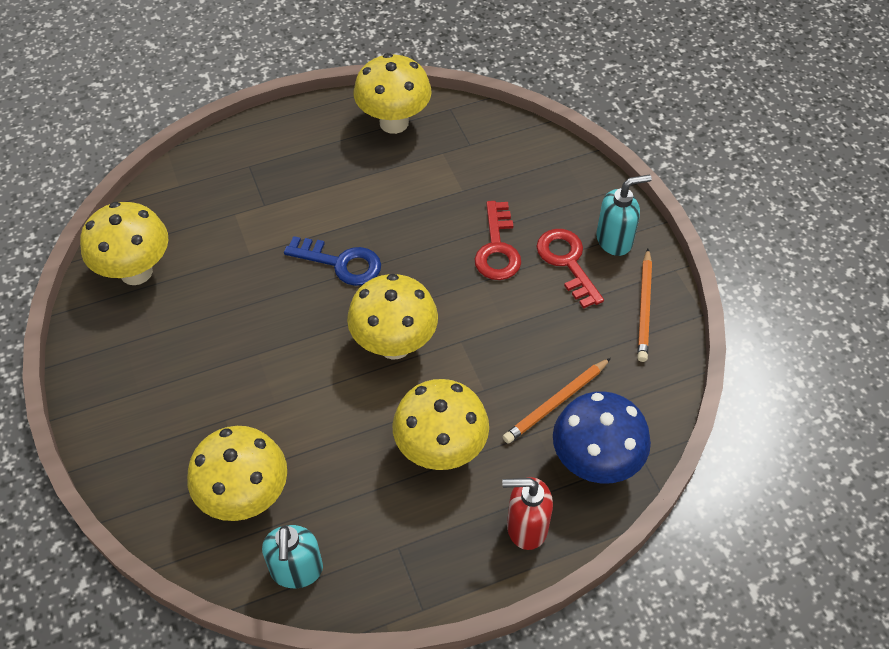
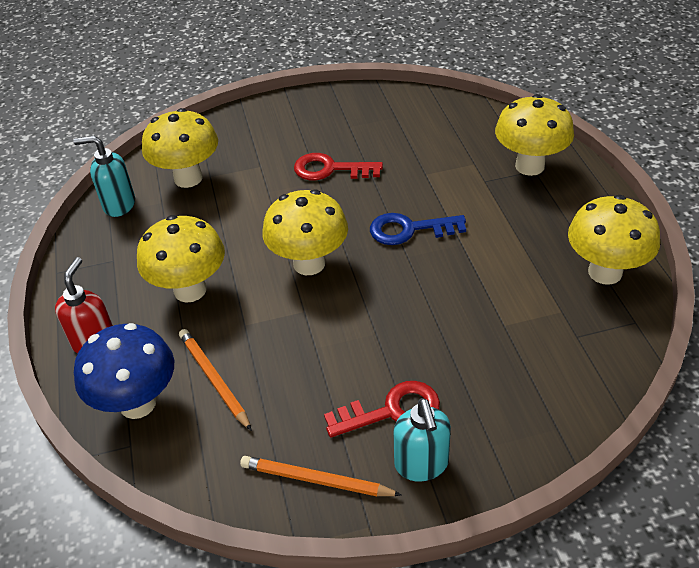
camera: 100 degrees right, 10 degrees down
(136, 272) = (412, 114): yellow mushroom -> yellow mushroom (529, 166)
(340, 263) = (410, 230): blue key -> blue key turned 60 degrees clockwise
(497, 248) = (418, 349): red key -> red key (331, 169)

